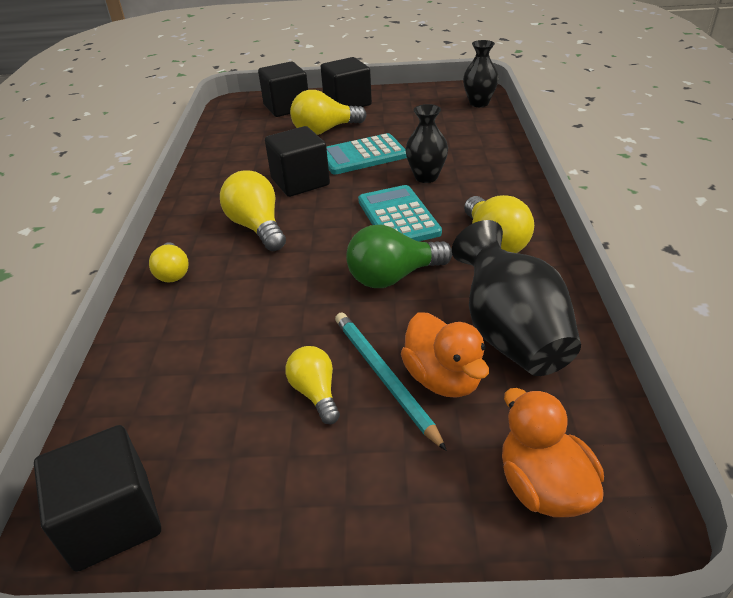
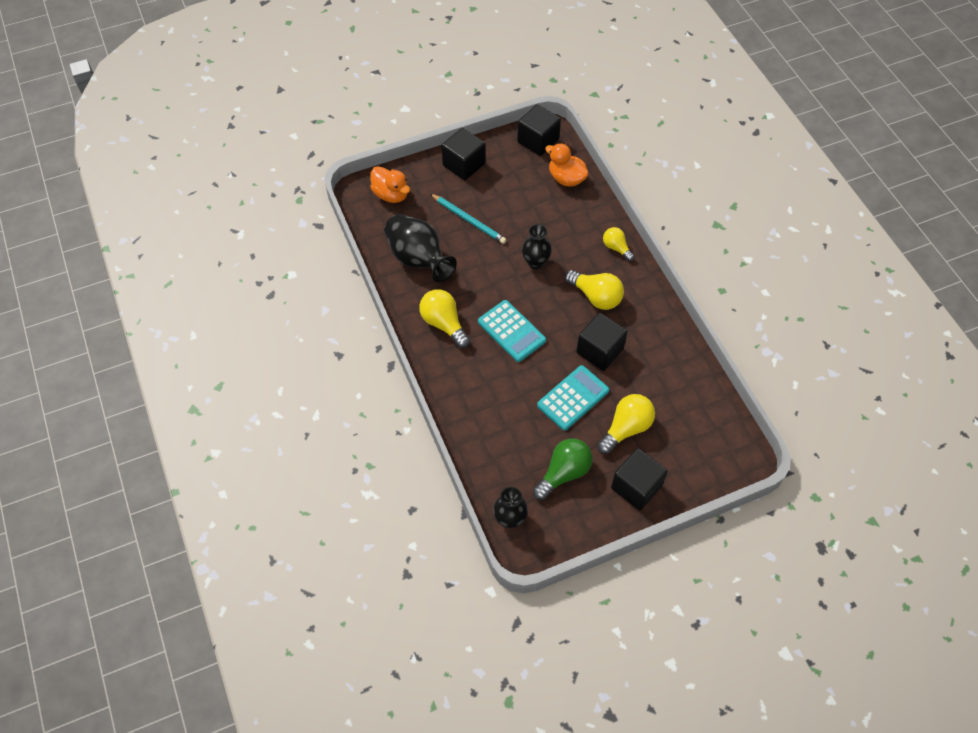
camera: 155 degrees right, 20 degrees up
(286, 107) = (689, 462): black cube -> black cube (464, 164)
(315, 393) = (494, 204): yellow light bulb -> none
(393, 277) = (491, 279): green light bulb -> green light bulb (563, 473)
(426, 177) = (511, 382): black vase -> black vase (535, 262)
(443, 379) = (442, 227): orange duck -> orange duck (566, 178)

